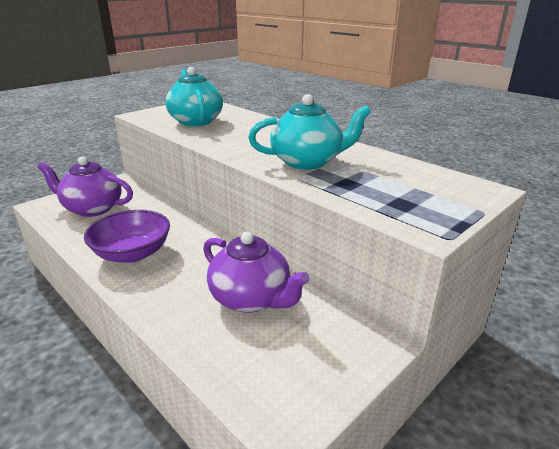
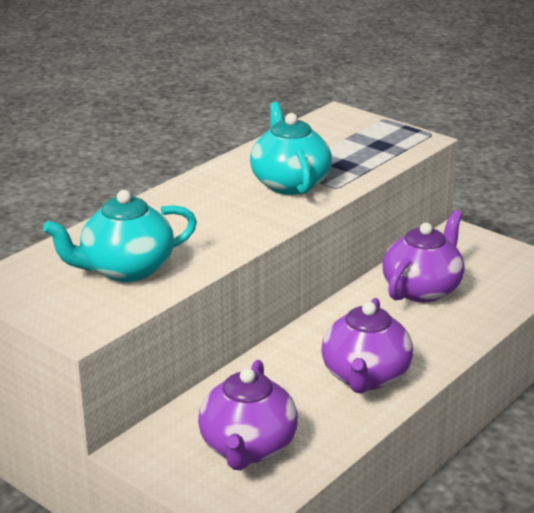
camera: 95 degrees left, 0 degrees up
(132, 253) = (365, 377): purple bowl -> purple teapot

